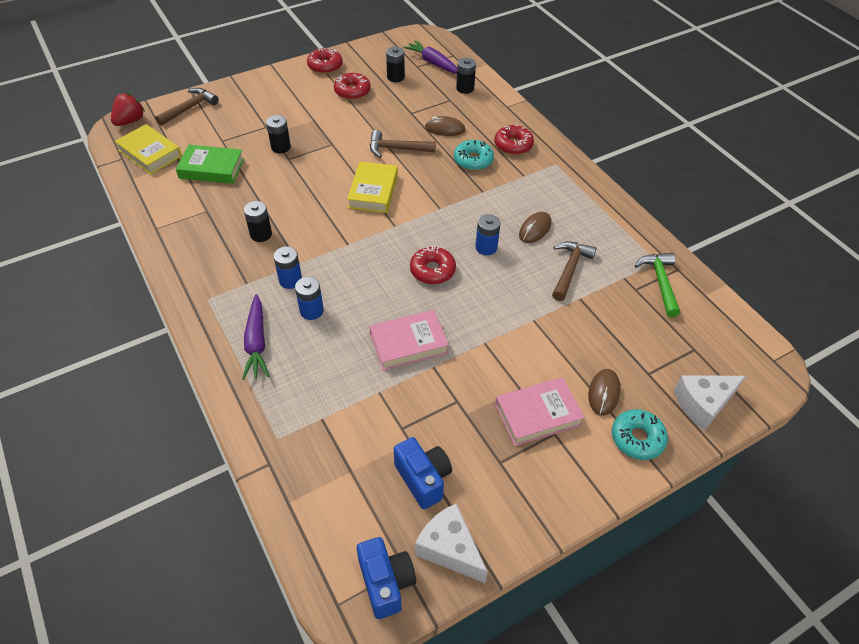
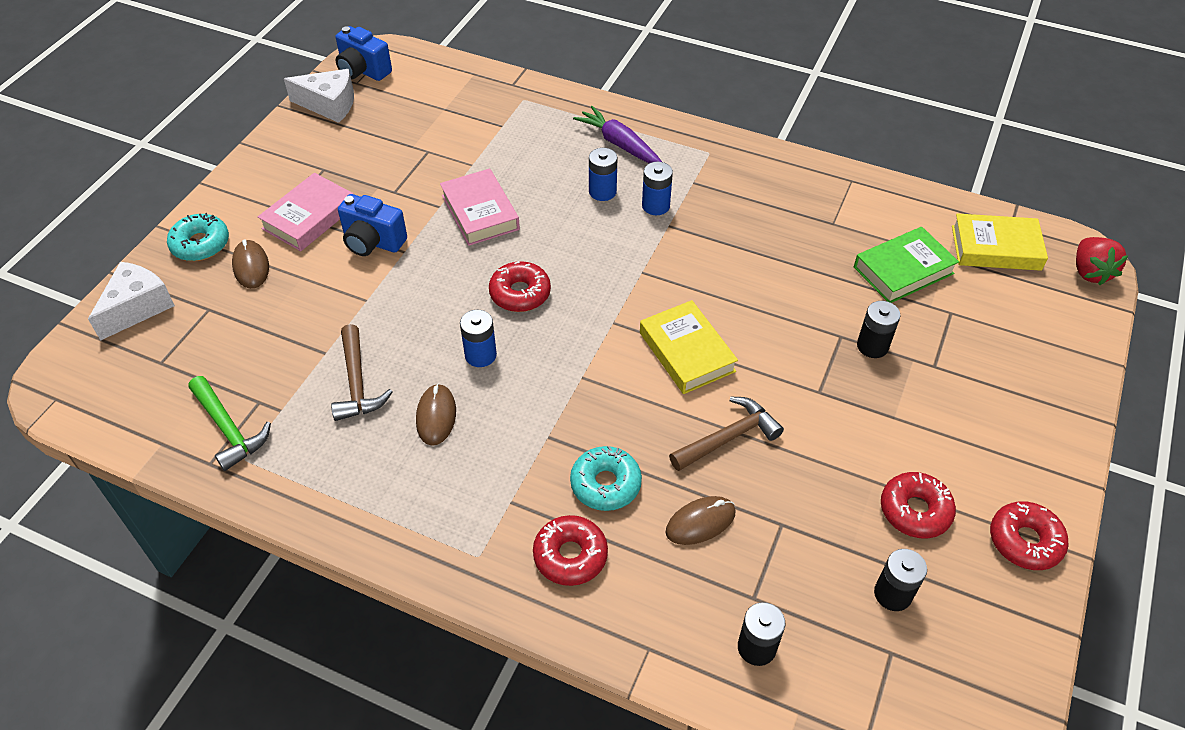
camera: 145 degrees right, 0 degrees up
(190, 108) = (1063, 333): brown hammer -> none
(261, 234) = (743, 231): black battery -> none
(408, 343) = (480, 212): pink book -> pink book turned 60 degrees counterclockwise
(423, 479) = (381, 130): blue camera -> blue camera (373, 242)
(433, 63) = (874, 684): purple carrot -> none

